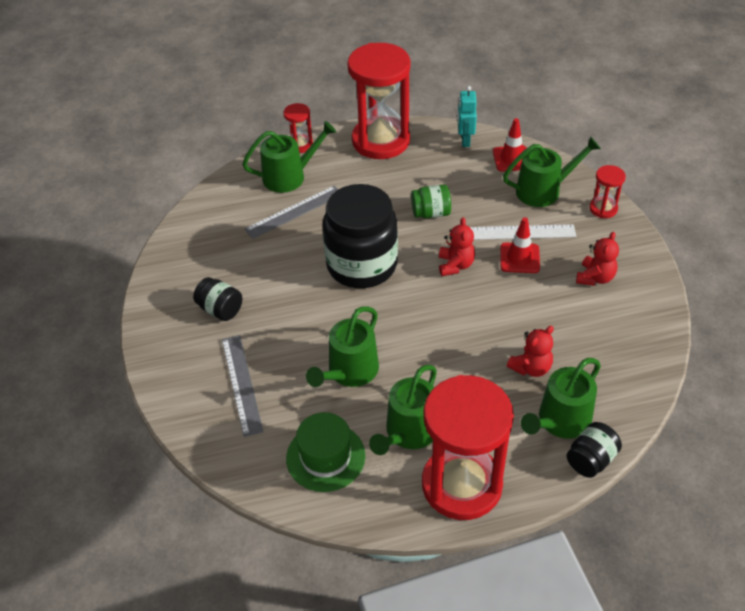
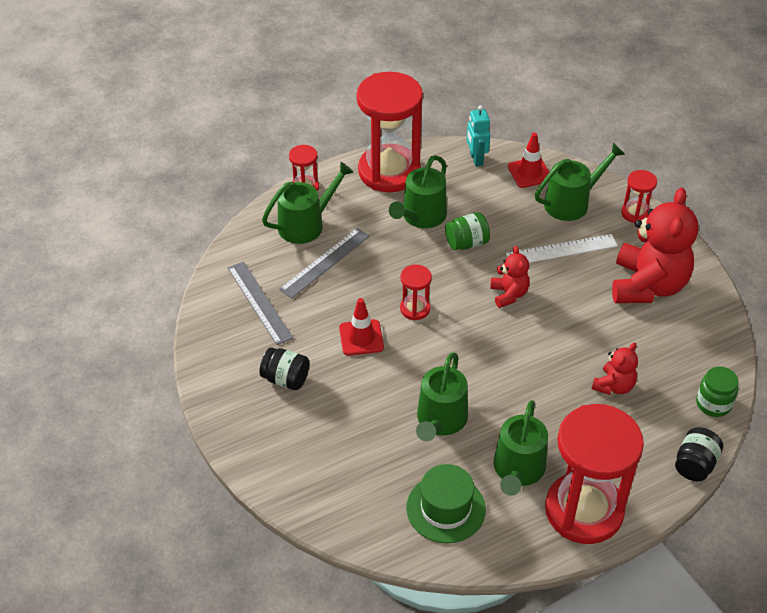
camera: 15 degrees left, 0 degrees up
(241, 384) = (336, 452): grey ruler -> grey ruler (259, 302)
(362, 265) = (415, 309): black jar -> red hourglass
(519, 258) = (569, 277): red traffic cone -> red traffic cone (361, 338)
(560, 421) = (656, 433): green watering can -> green watering can (421, 216)
(595, 278) = (647, 285): red teddy bear -> red teddy bear, size x2.04
(628, 402) = (713, 403): none -> green jar

